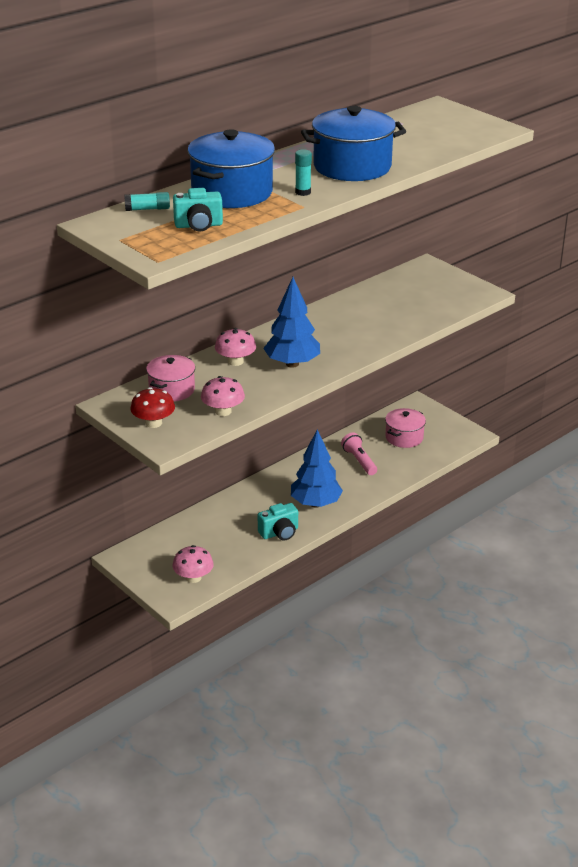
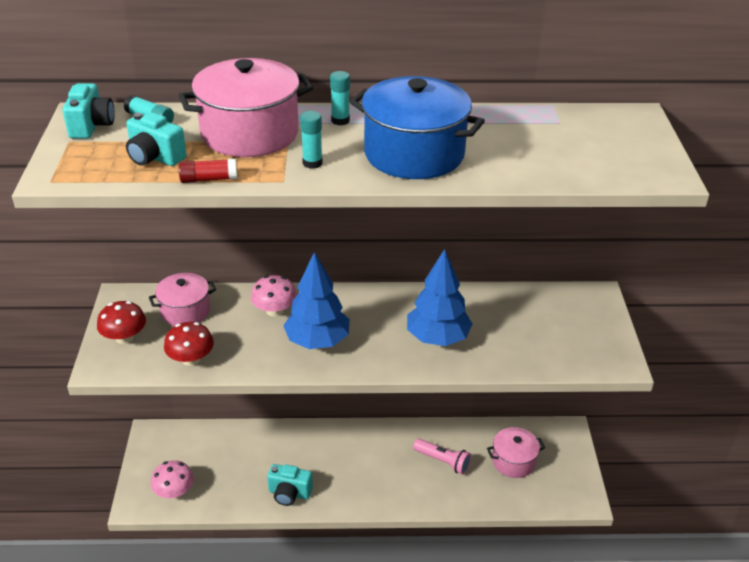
camera: 40 degrees right, 5 degrees up
(115, 227) = (91, 126): none -> turquoise camera
(223, 411) = (191, 359): pink mushroom -> red mushroom
(232, 192) = (250, 133): blue pot -> pink pot
(257, 222) = (208, 179): none -> red glue stick
(274, 166) = (340, 120): none -> turquoise glue stick
(315, 503) = (353, 482): blue tree -> blue tree (437, 338)
(359, 461) = (443, 461): pink flashlight -> pink flashlight turned 105 degrees clockwise

